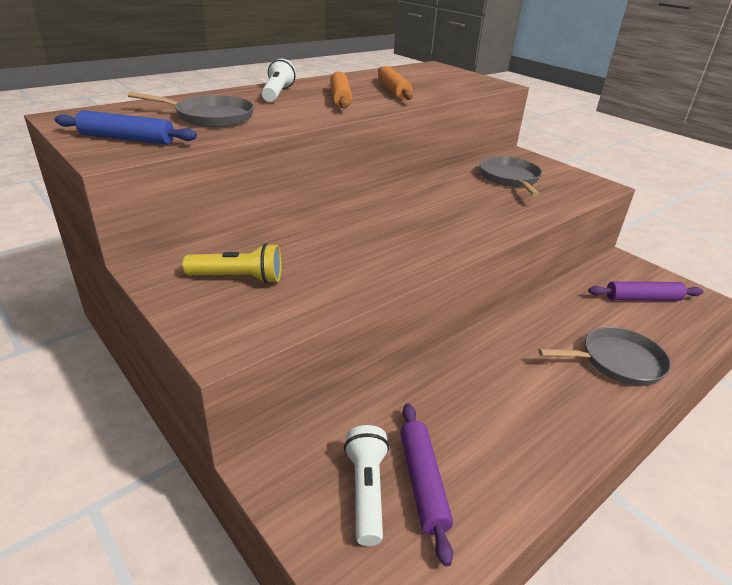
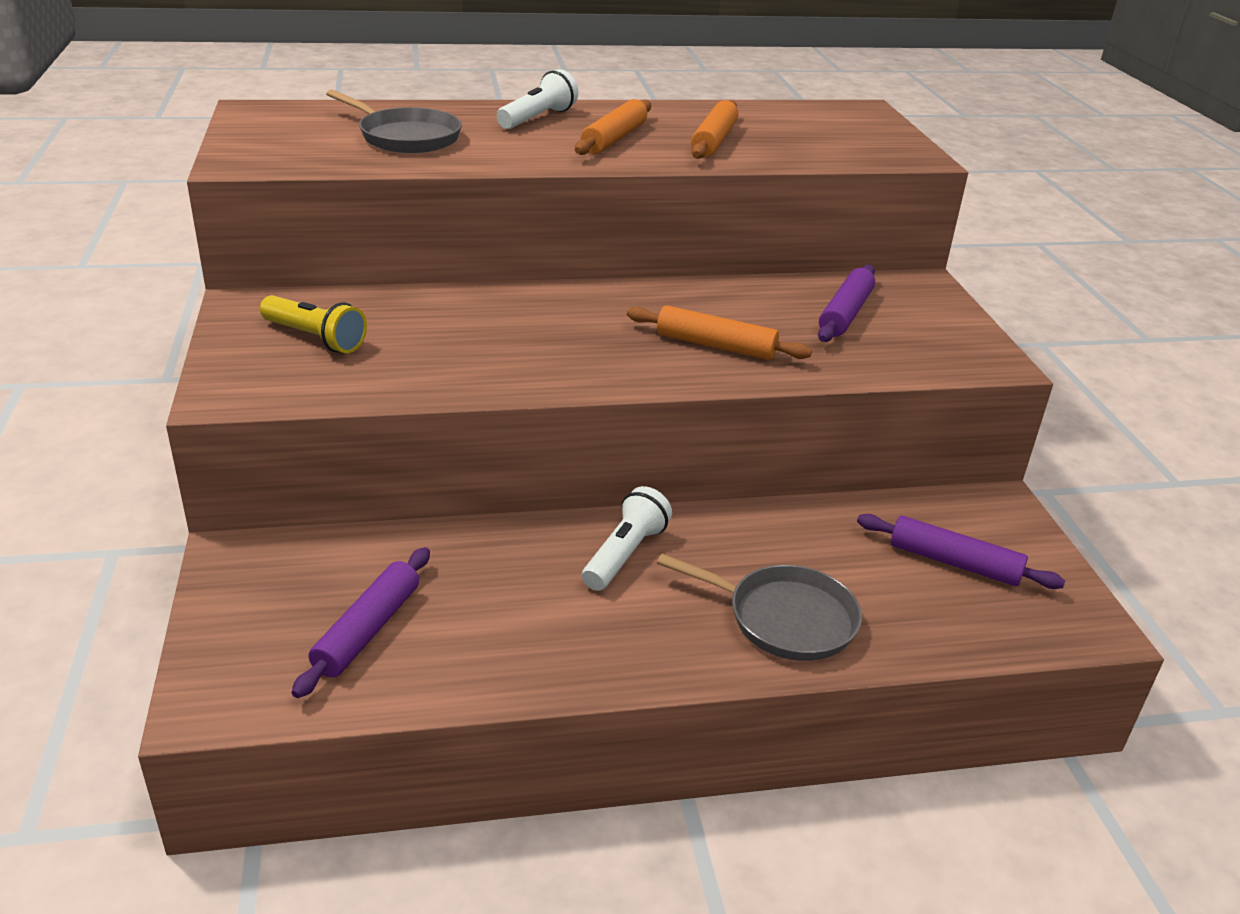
camera: 30 degrees right, 0 degrees up
(127, 139) = (279, 148): blue rolling pin -> none
(366, 490) = (303, 611): white flashlight -> white flashlight (625, 554)
(477, 212) = (716, 345): none -> orange rolling pin
(509, 178) = (845, 314): grey pan -> purple rolling pin

